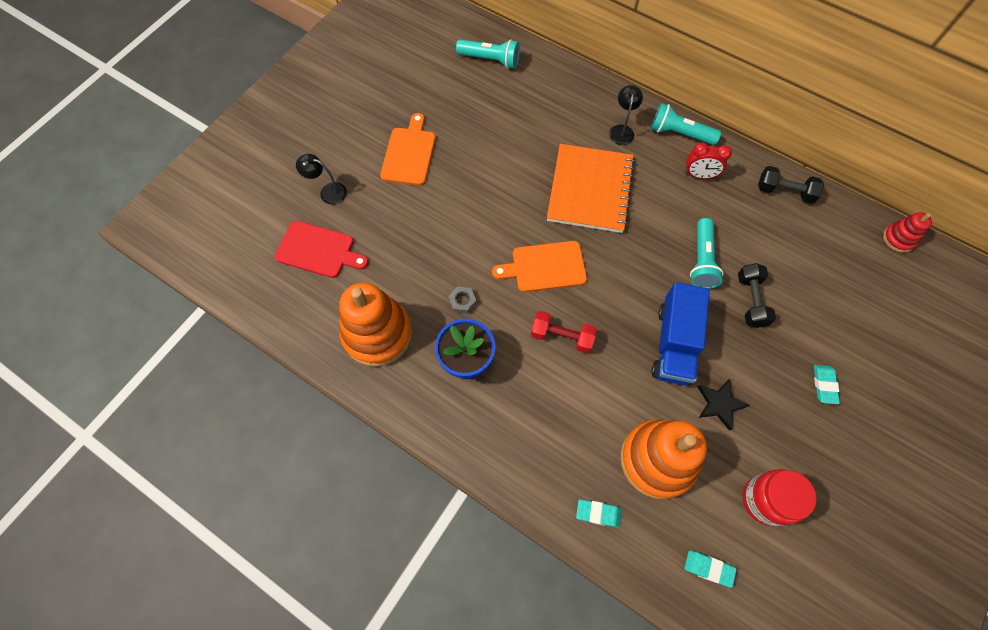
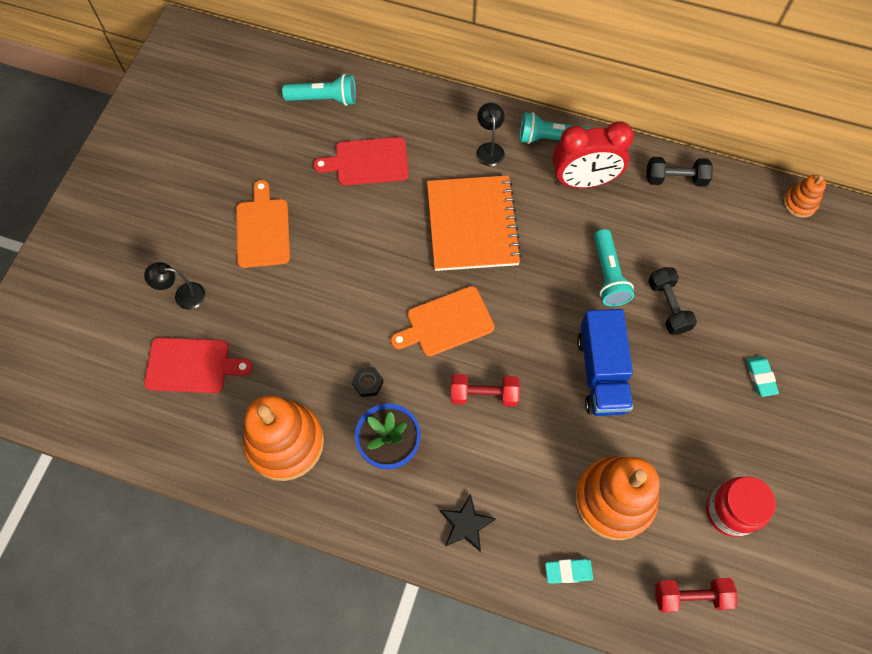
camera: 15 degrees left, 0 degrees up
(462, 301) = (368, 383): grey nut -> black nut
(513, 118) = (367, 162): none -> red cutting board
(699, 175) = (583, 181): red clock -> red clock, size x1.74
(708, 568) = (690, 596): turquoise eraser -> red dumbbell
(719, 404) = (662, 424): black star -> black star (466, 524)
(898, 239) = (799, 203): red stacking toy -> orange stacking toy

